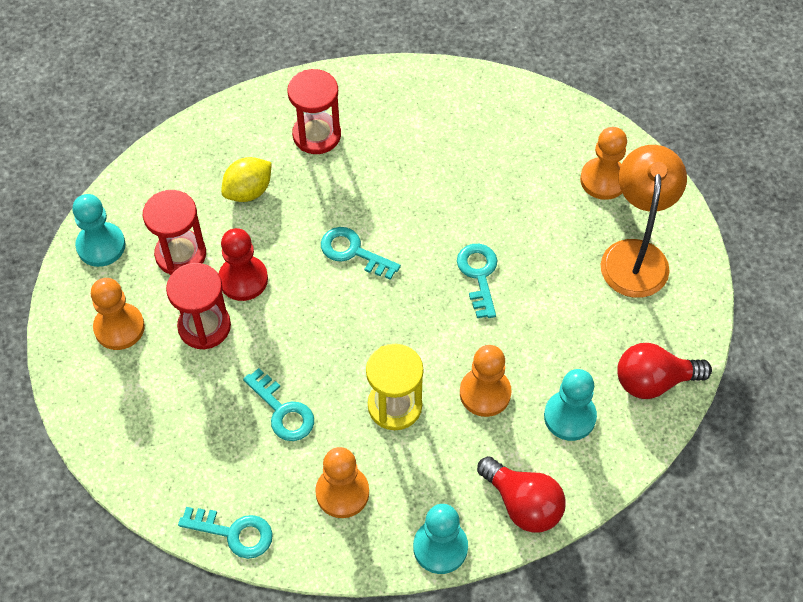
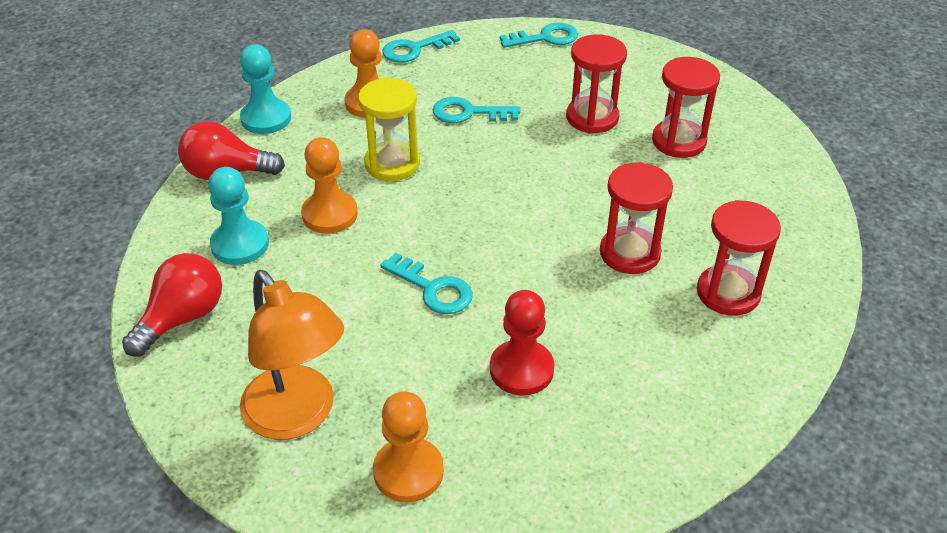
camera: 135 degrees right, 15 degrees down
(101, 246) = (737, 109): turquoise pawn -> none
(119, 327) = (644, 82): orange pawn -> none
(243, 279) = (611, 158): red pawn -> red pawn (521, 369)
(248, 191) = (705, 211): yellow lemon -> none
(334, 202) = (629, 253): none -> red hourglass
(353, 252) = (559, 231): turquoise key -> turquoise key (545, 38)

